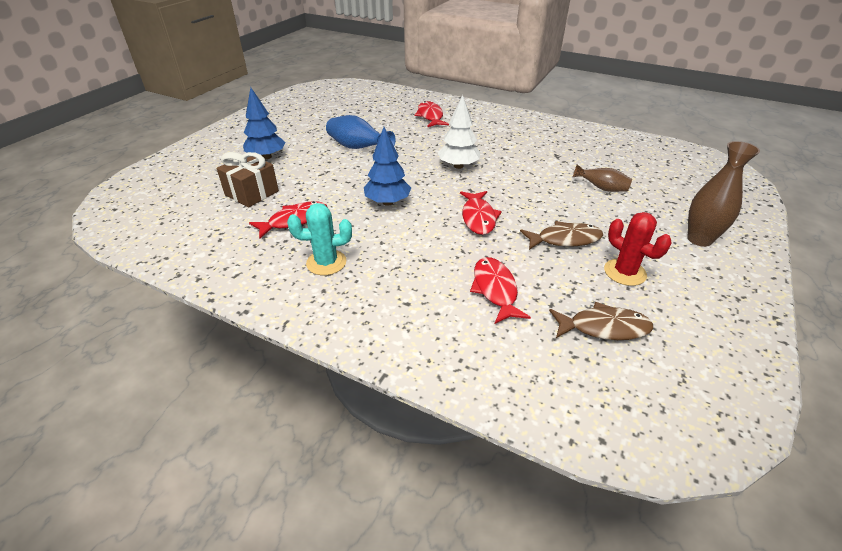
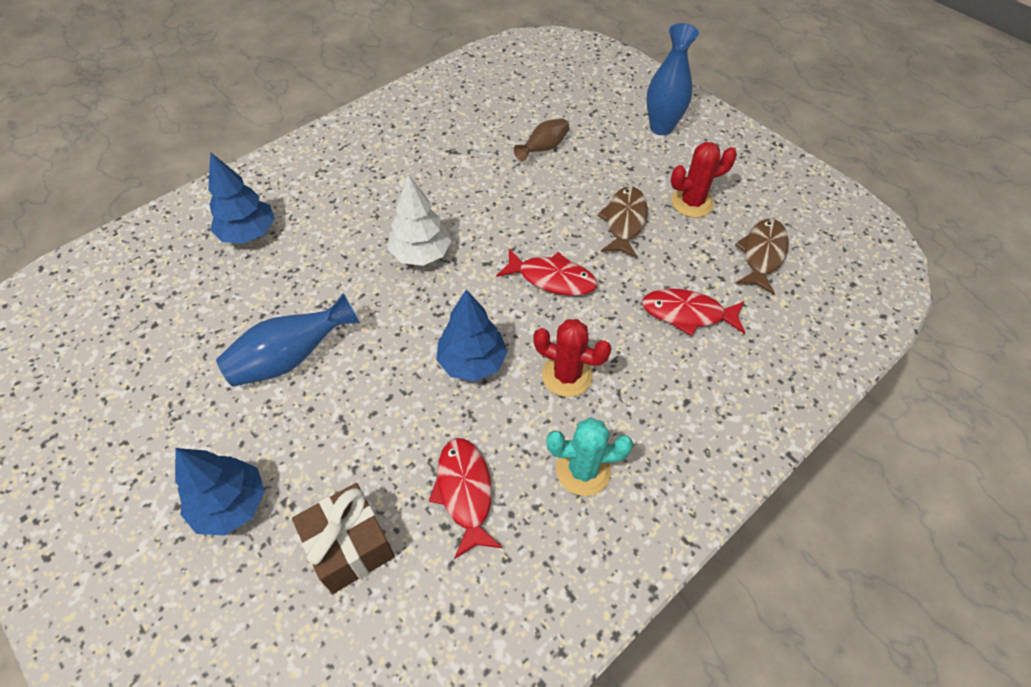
camera: 70 degrees left, 15 degrees up
(326, 262) = (583, 470): turquoise cactus -> turquoise cactus turned 75 degrees clockwise
(398, 241) = (567, 375): none -> red cactus
(430, 116) = (249, 234): red fish -> blue tree
(699, 239) = (661, 127): brown vase -> blue vase

